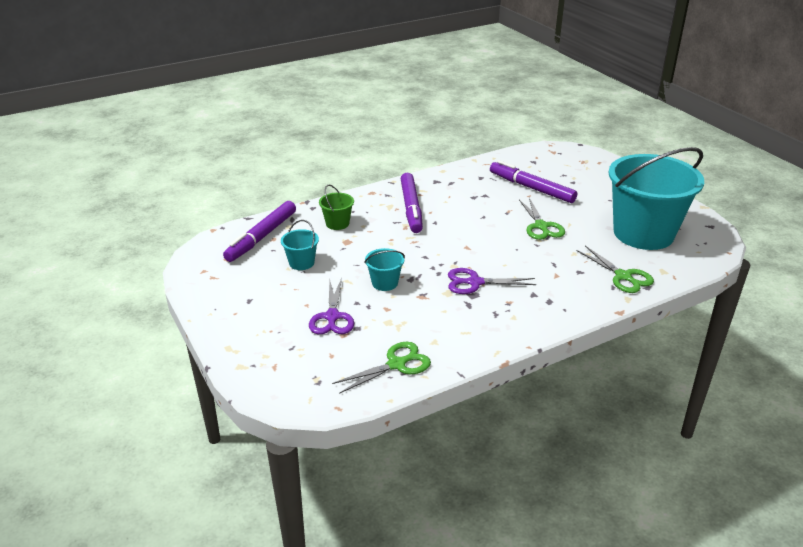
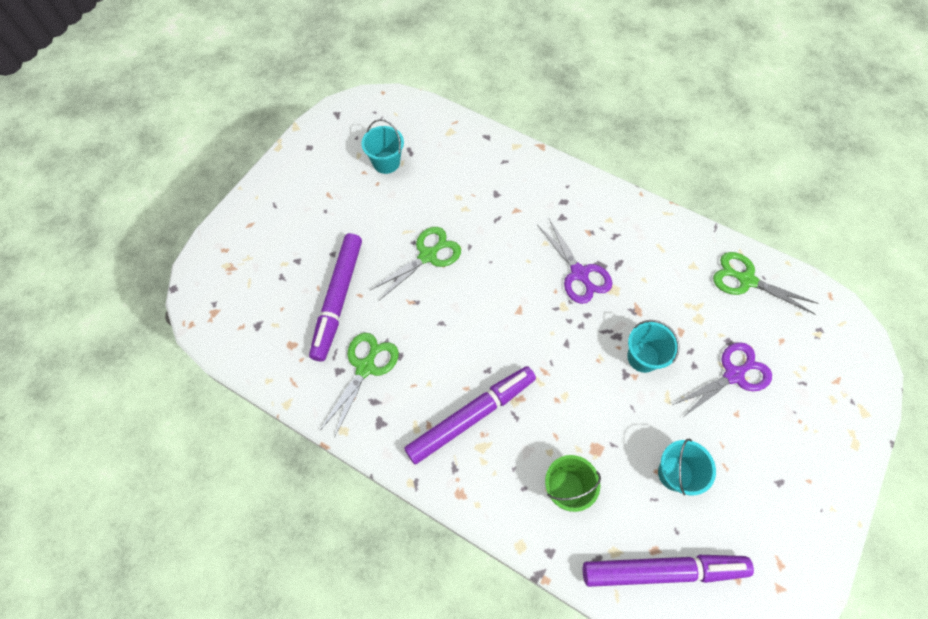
camera: 120 degrees left, 30 degrees up
(623, 276) = (481, 158): green scissors -> green scissors (365, 367)
(643, 233) = (386, 162): turquoise bucket -> turquoise bucket, size x0.40

